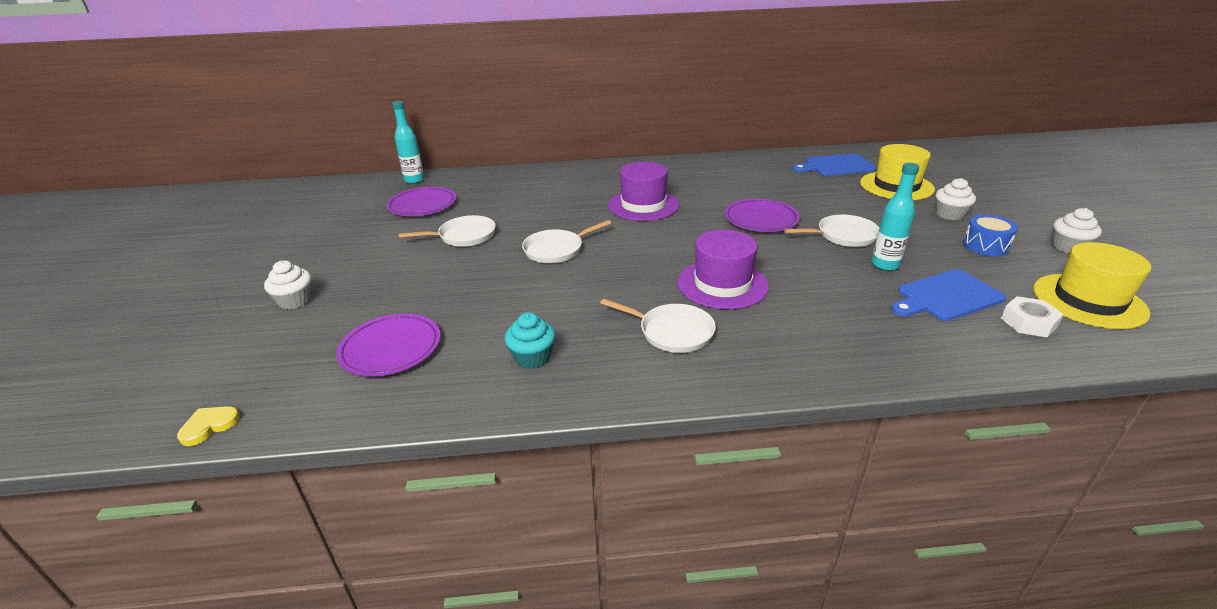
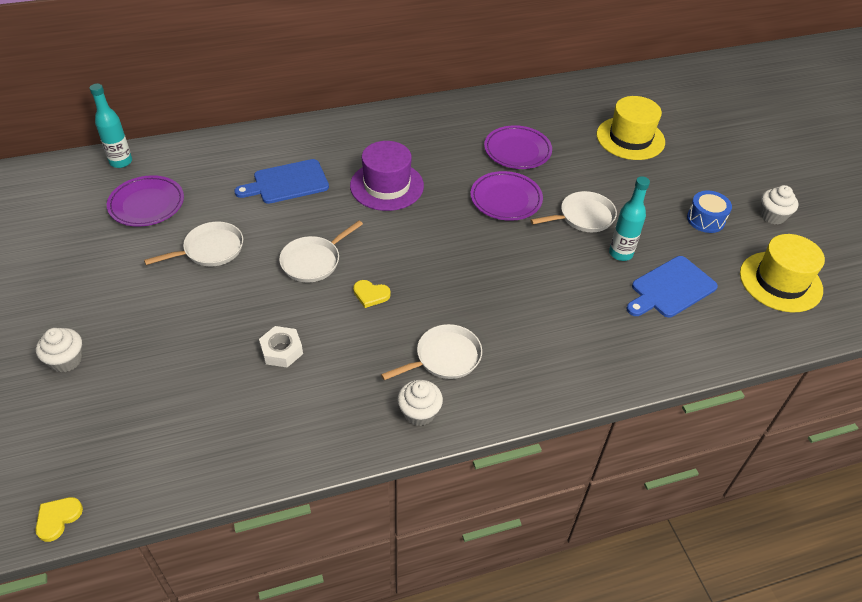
camera: 15 degrees left, 15 degrees up
(391, 349) = (192, 409): purple plate -> purple plate (517, 151)
(532, 357) = (327, 402): turquoise cupcake -> none
(605, 277) = (371, 294): none -> yellow heart
(672, 332) = (444, 357): white pan -> white pan turned 45 degrees counterclockwise
(722, 284) = (480, 293): purple hat -> none
(836, 166) = (572, 109): blue cutting board -> blue cutting board (287, 183)
(949, 214) = (677, 178): white cupcake -> white cupcake (419, 412)
(1028, 323) = (732, 312): white nut -> white nut (281, 350)

